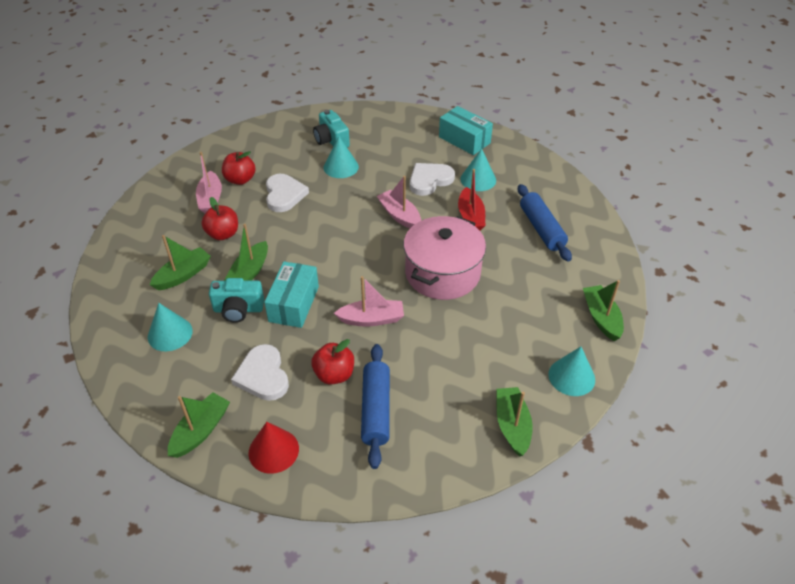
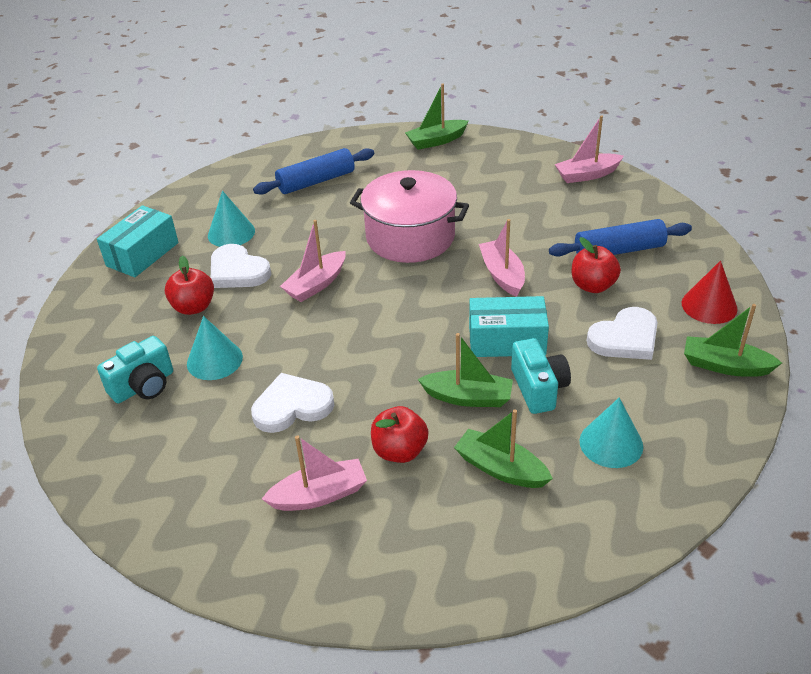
camera: 100 degrees left, 5 degrees down
(240, 180) = (261, 472): red apple -> red apple (193, 307)
(470, 217) = (306, 230): red boat -> none
(512, 425) = (587, 175): green boat -> pink boat
(571, 377) = (516, 151): turquoise cone -> none

